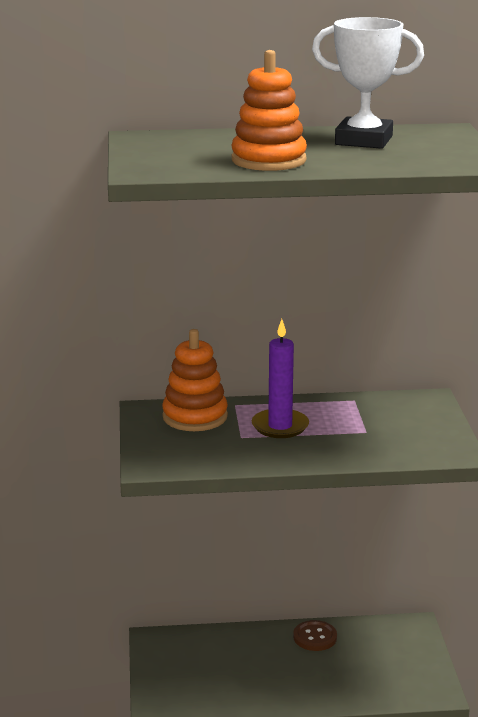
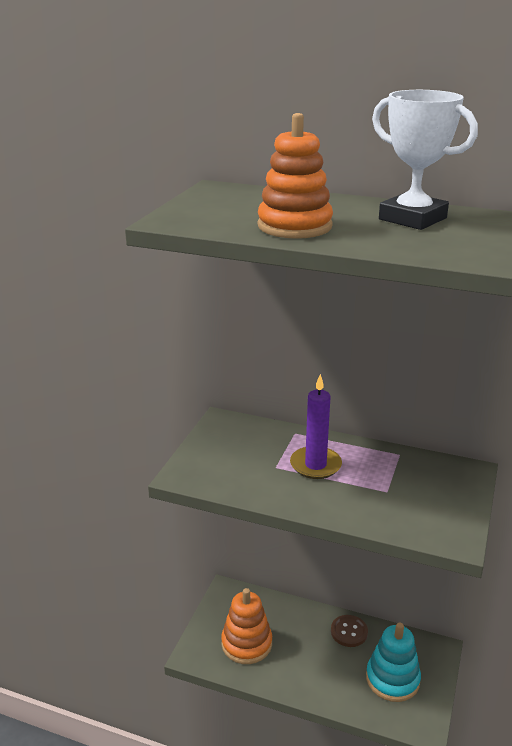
camera: 25 degrees right, 5 degrees up
(195, 417) = (254, 437): orange stacking toy -> orange stacking toy (246, 644)
(384, 664) = (392, 679): none -> turquoise stacking toy

